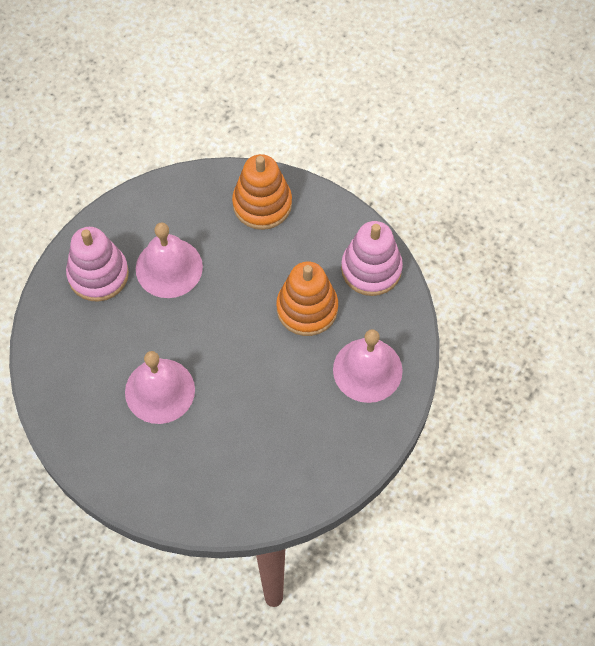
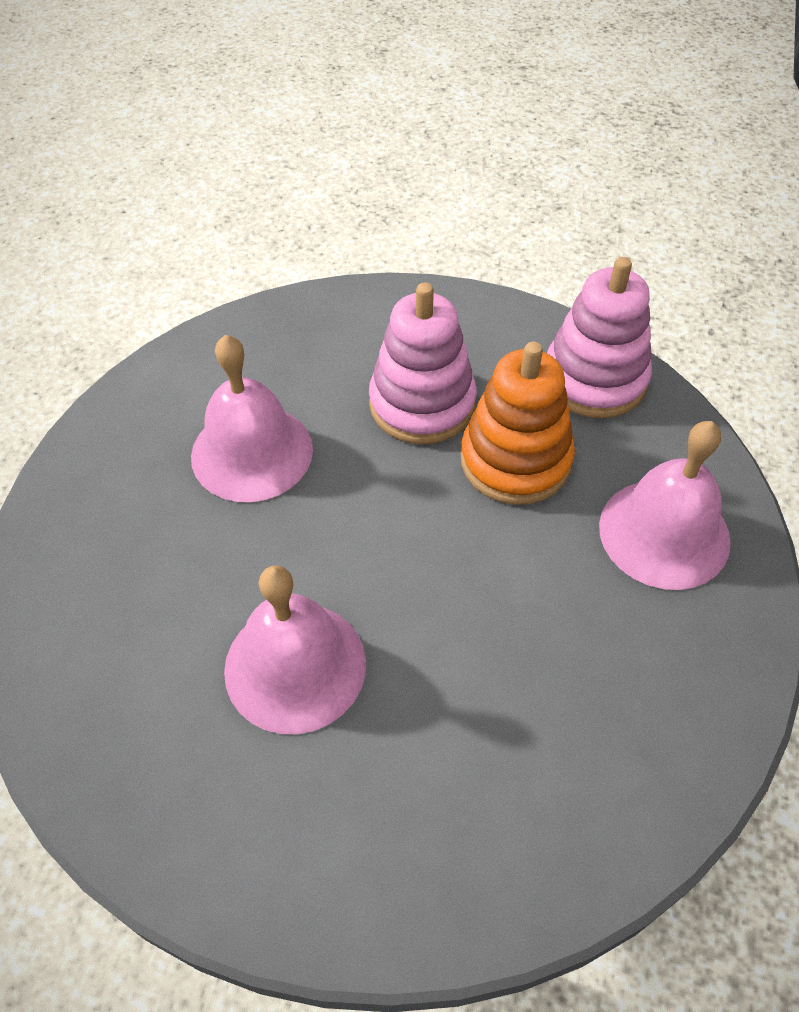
camera: 15 degrees left, 10 degrees down
(98, 274) = (125, 491): pink stacking toy -> pink stacking toy (422, 404)
(262, 204) = (380, 328): orange stacking toy -> none

